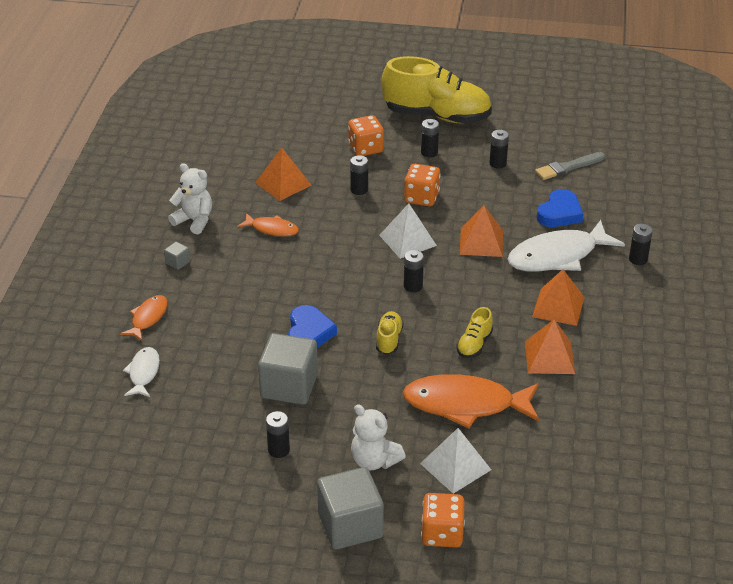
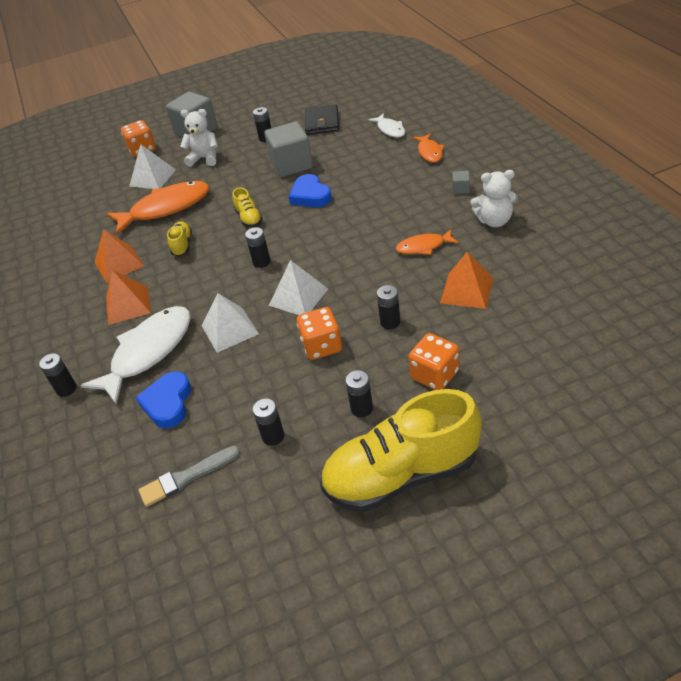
camera: 155 degrees right, 5 degrees up
(194, 434) = (322, 122): none -> black wallet
(481, 242) = (229, 329): orange pyramid -> white pyramid
(568, 167) = (186, 477): grey brush -> grey brush turned 150 degrees counterclockwise

